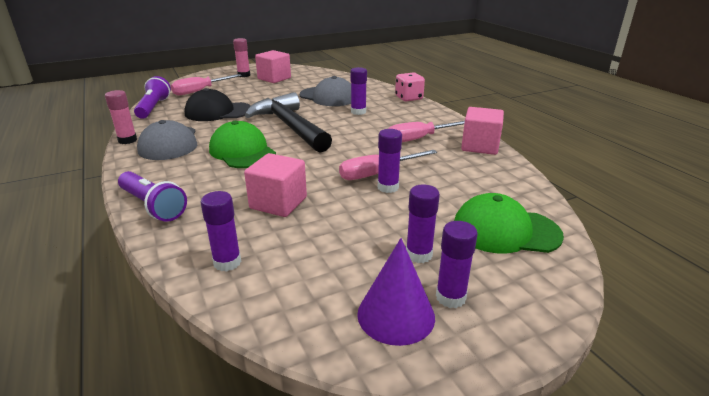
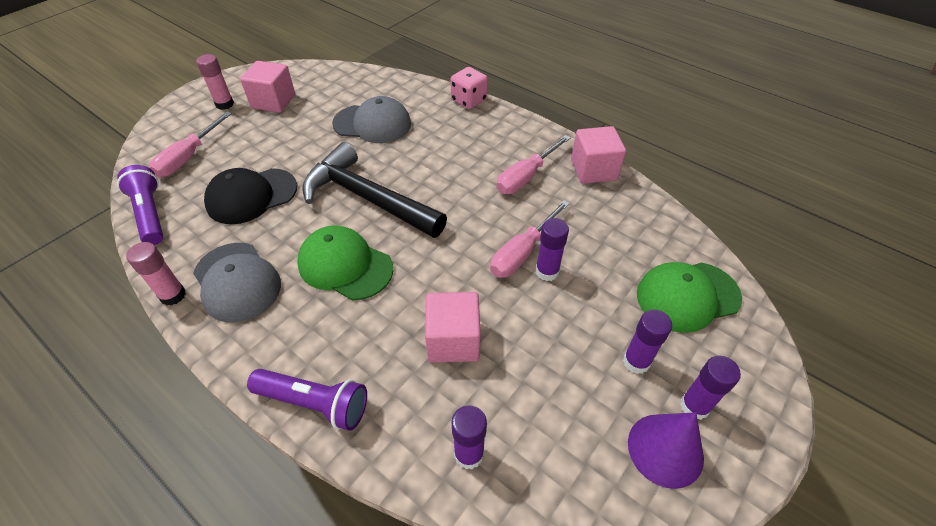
camera: 25 degrees left, 20 degrees up
(358, 112) = (429, 145): purple glue stick -> none

